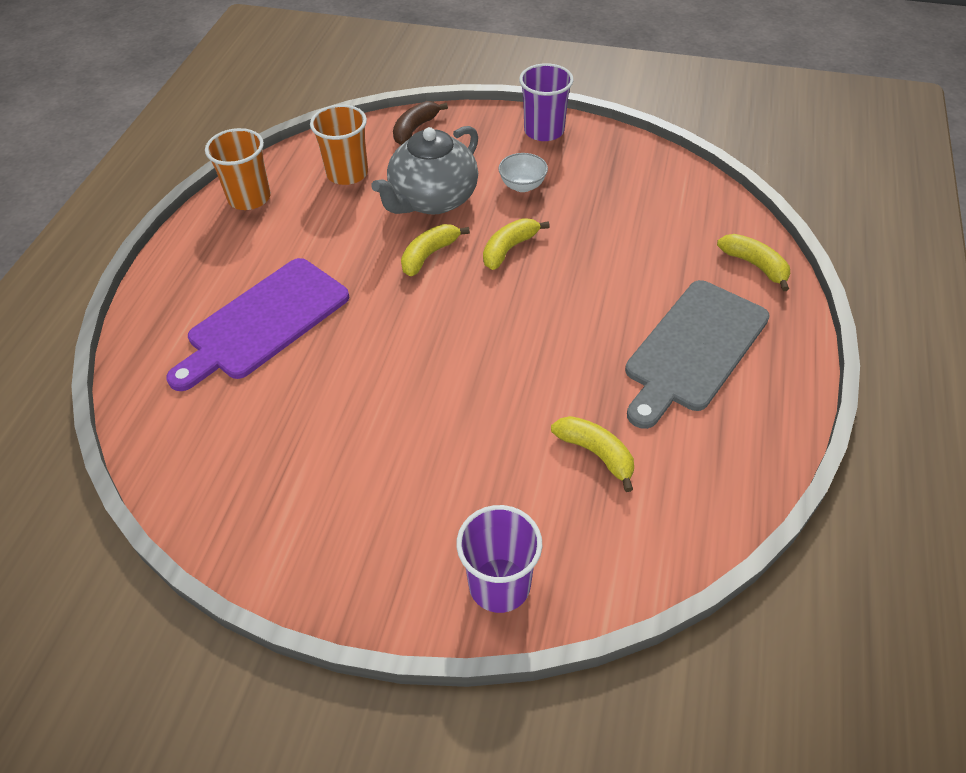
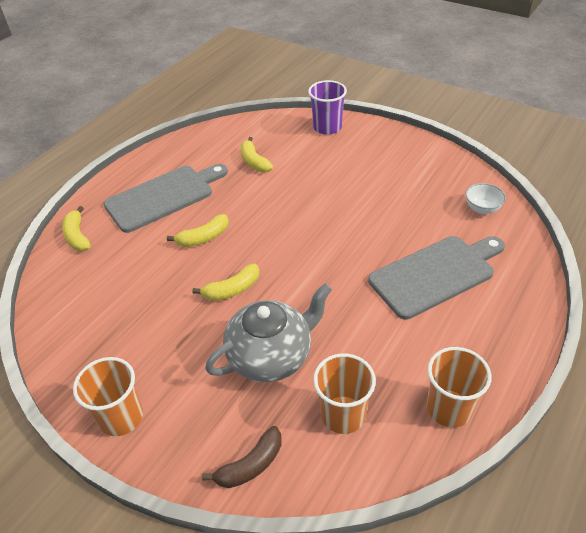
camera: 160 degrees left, 5 degrees down
(264, 322) = (435, 274): purple cutting board -> grey cutting board
(429, 255) = (296, 299): yellow banana -> yellow banana (204, 237)
(522, 186) = (185, 349): white bowl -> white bowl (482, 208)
(544, 131) = (121, 417): purple cup -> orange cup

